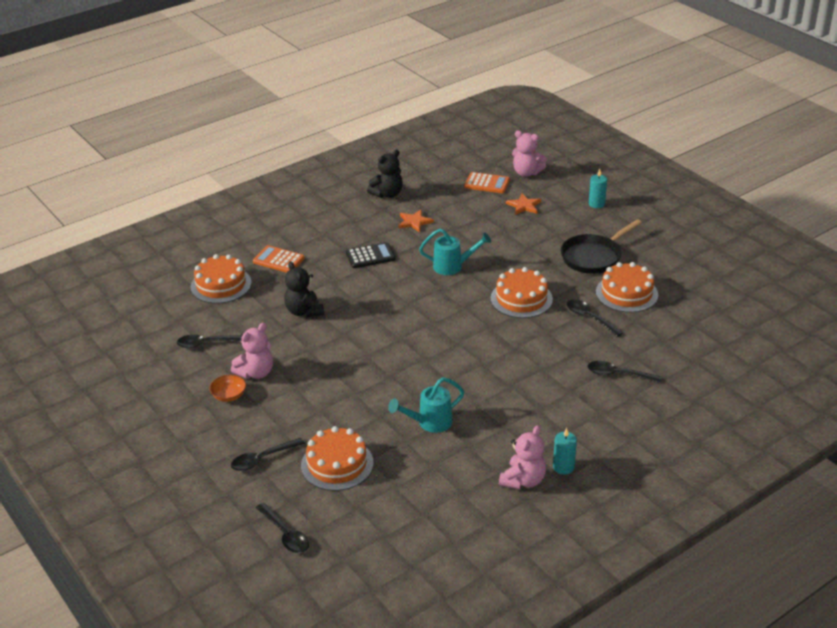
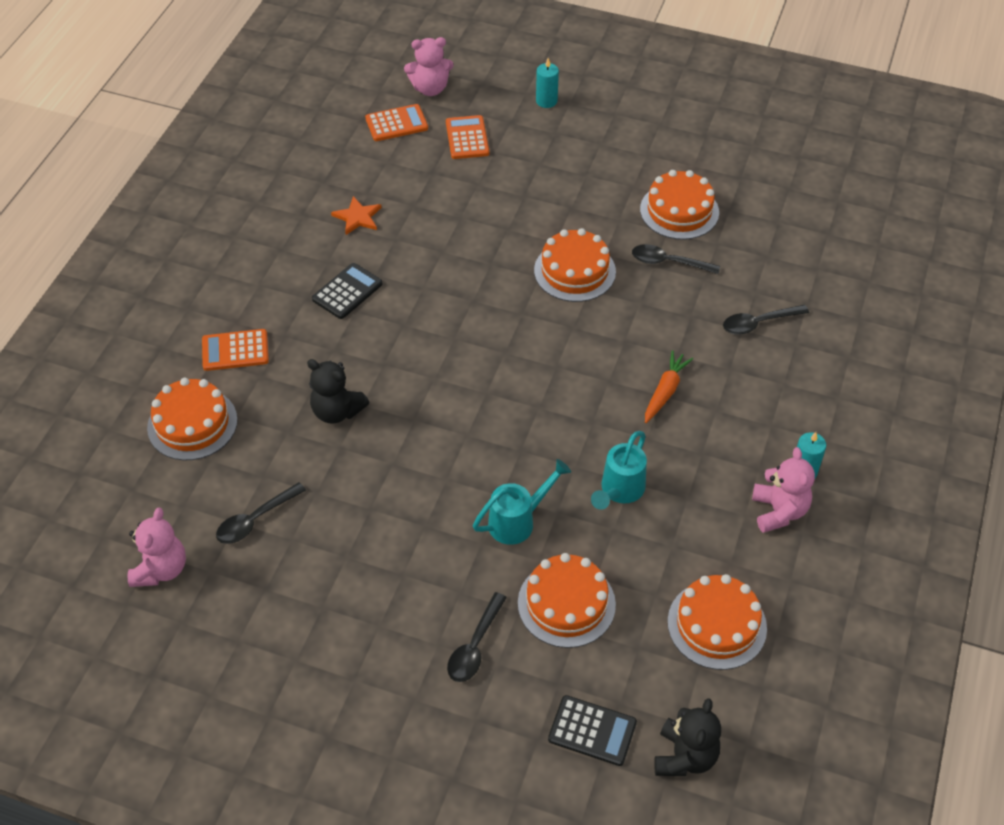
camera: 35 degrees left, 15 degrees up
(229, 395) = (353, 580): orange bowl -> none
(256, 373) = (356, 530): pink teddy bear -> pink teddy bear (161, 569)
(285, 534) = (592, 731): black spoon -> black calculator
(387, 194) = (287, 190): black teddy bear -> black teddy bear (684, 756)
(418, 520) = (717, 624): none -> orange cake
(453, 266) = (460, 261): turquoise watering can -> turquoise watering can (518, 521)
(514, 384) = (665, 391): none -> orange carrot
(524, 206) = (467, 138): orange star -> orange calculator
(593, 257) = (604, 177): black pan -> none

